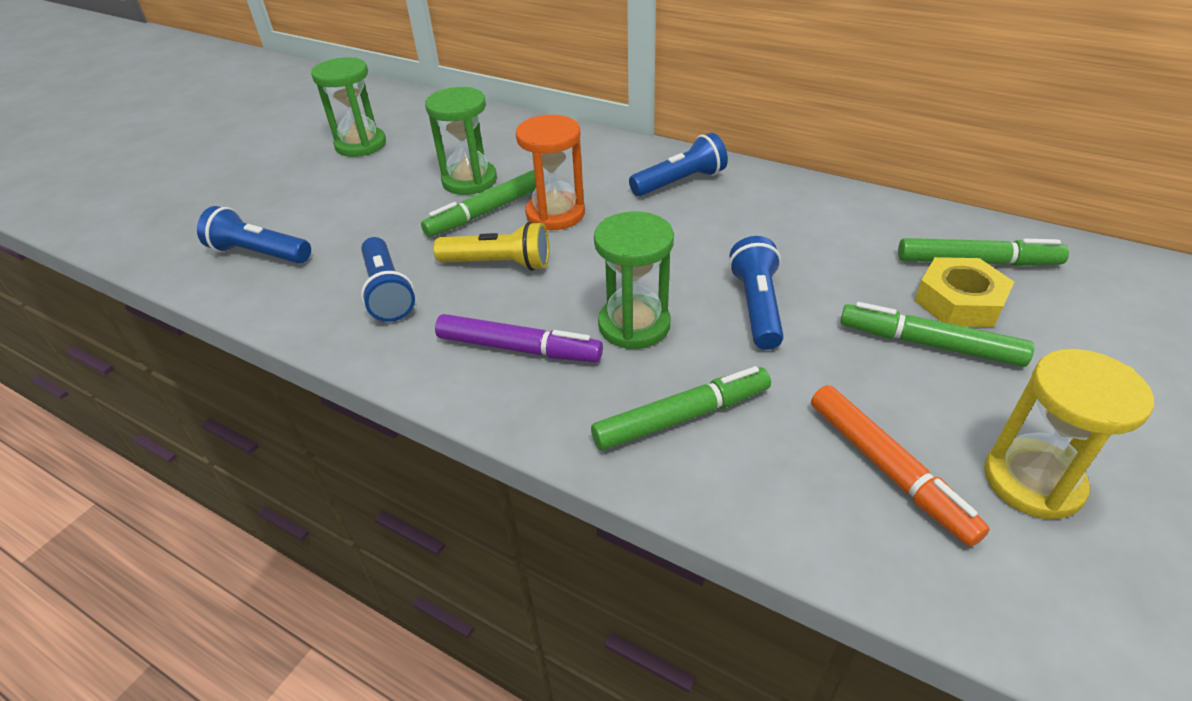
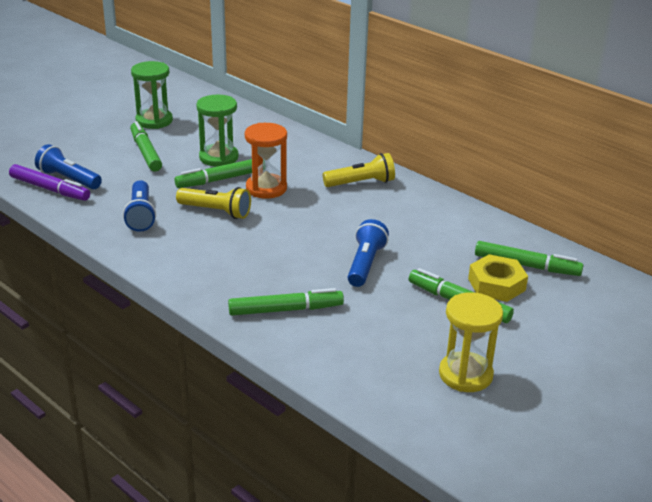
camera: 10 degrees right, 10 degrees down
(363, 191) = (145, 152): none -> green marker
(519, 348) = (208, 259): purple marker -> purple marker (50, 189)
(634, 325) = (283, 260): green hourglass -> none
(680, 182) = (361, 183): blue flashlight -> yellow flashlight
(888, 469) = (387, 354): orange marker -> none

